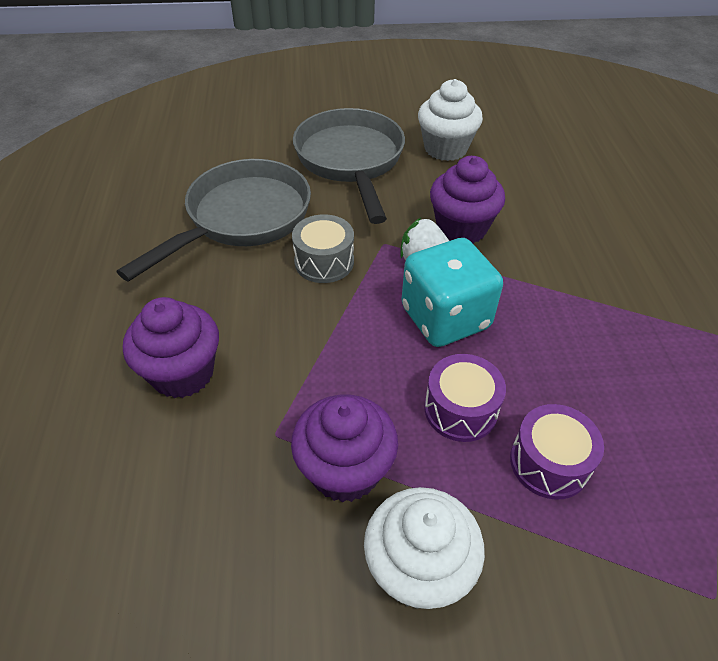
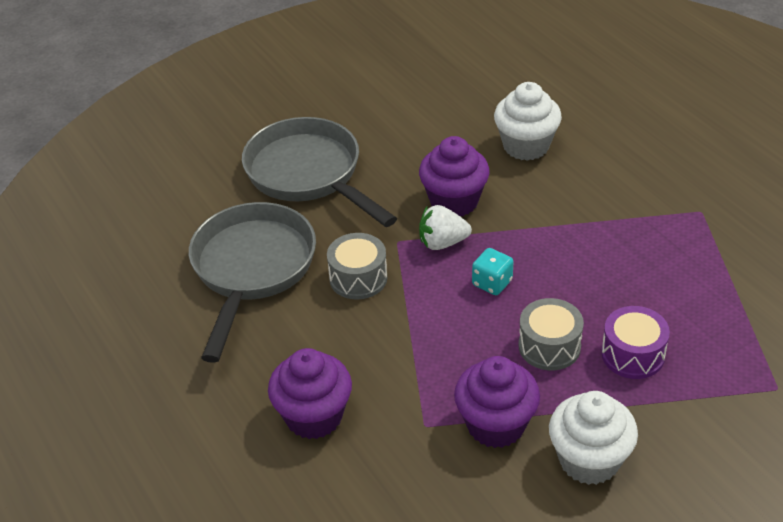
camera: 25 degrees left, 5 degrees down
(445, 148) = (388, 129): white cupcake -> white cupcake (526, 146)
(445, 318) = (492, 283): turquoise dice -> turquoise dice, size x0.49
(460, 409) = (549, 346): purple drum -> grey drum

